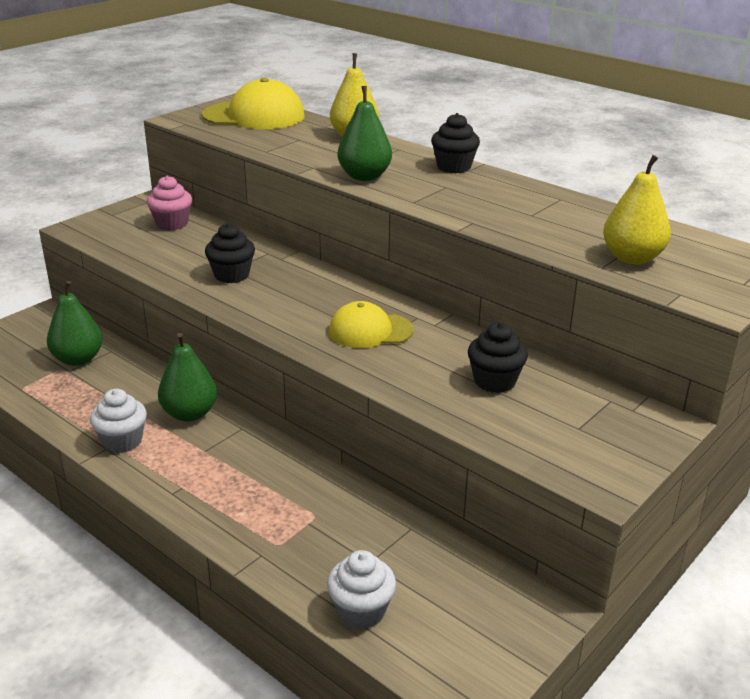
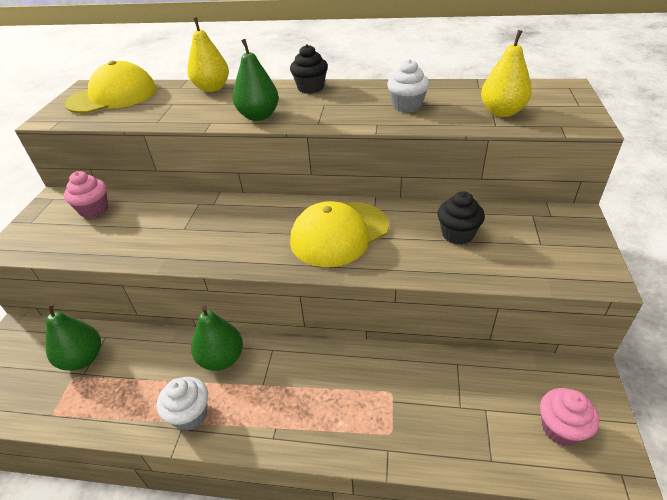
camera: 30 degrees left, 10 degrees up
(232, 275) = (189, 234): black cupcake -> none
(361, 611) = (495, 451): white cupcake -> white cupcake (407, 106)
(370, 331) = (339, 234): yellow cap -> yellow cap, size x1.55
(454, 632) = (561, 428): none -> pink cupcake

